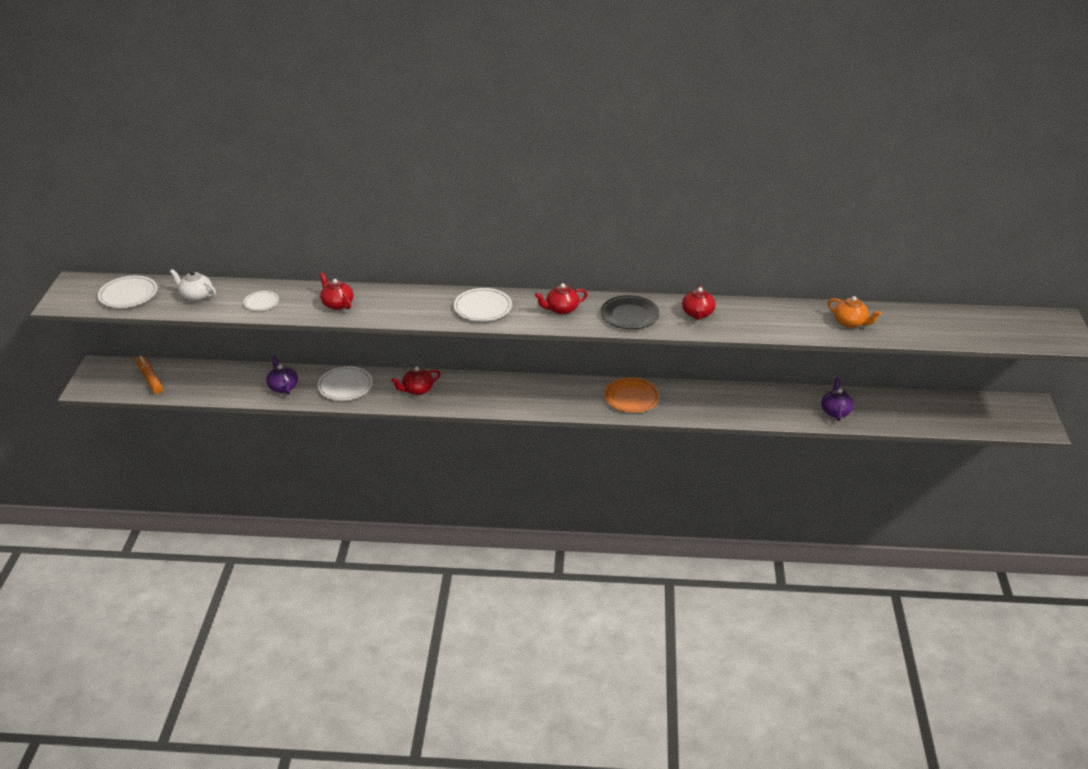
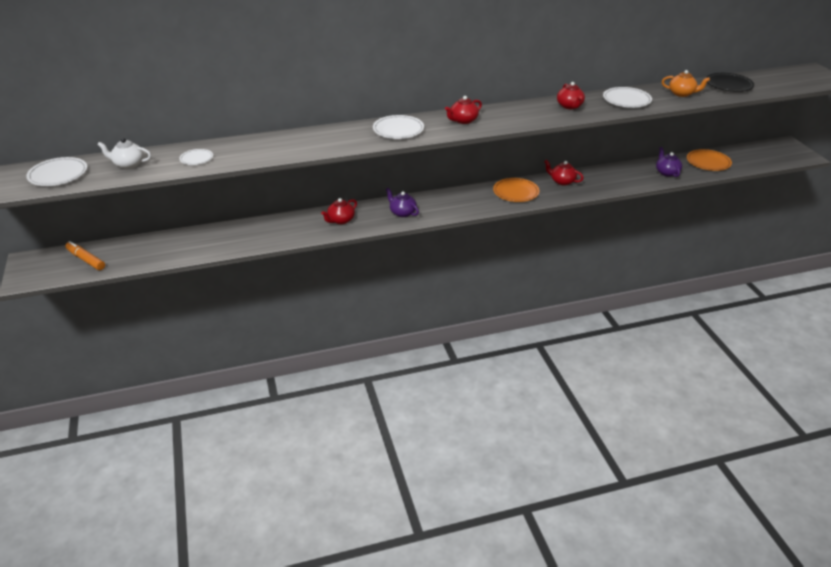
camera: 20 degrees left, 0 degrees up
(283, 387) = (219, 241): purple teapot -> purple teapot (402, 213)
(337, 304) = (268, 148): red teapot -> red teapot (562, 181)
(345, 386) = (276, 230): white plate -> white plate (626, 100)
(629, 315) = (520, 116): black plate -> black plate (728, 85)
(900, 409) = (708, 162): none -> orange plate

